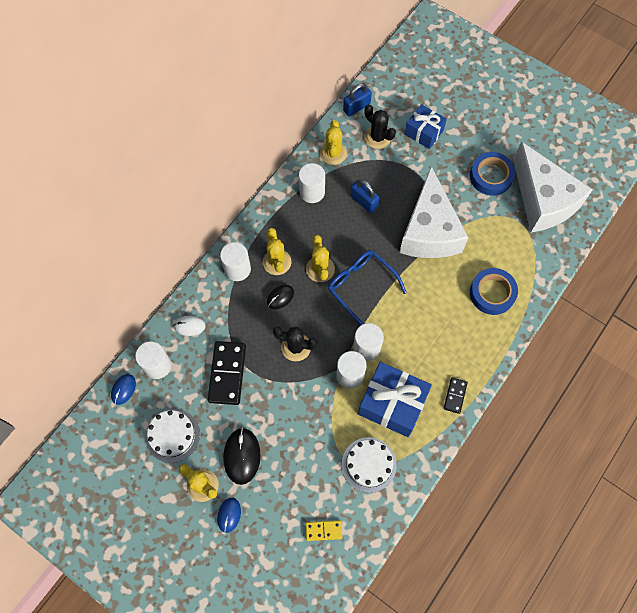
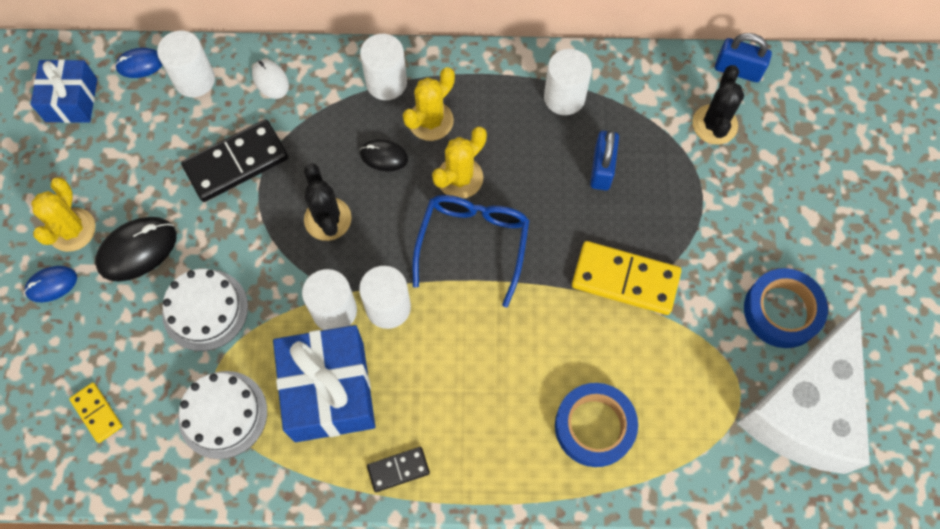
camera: 55 degrees right, 0 degrees up
(172, 435) = (115, 154): white cake -> white cake (205, 310)
(333, 153) = (643, 86): yellow cactus -> none
(424, 132) = (774, 177): blue gift -> blue gift (71, 100)
(429, 231) = (625, 280): white cheese -> yellow domino

